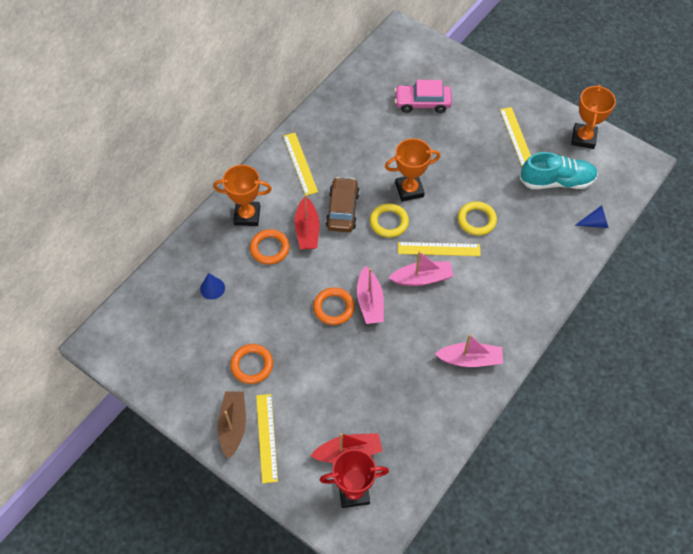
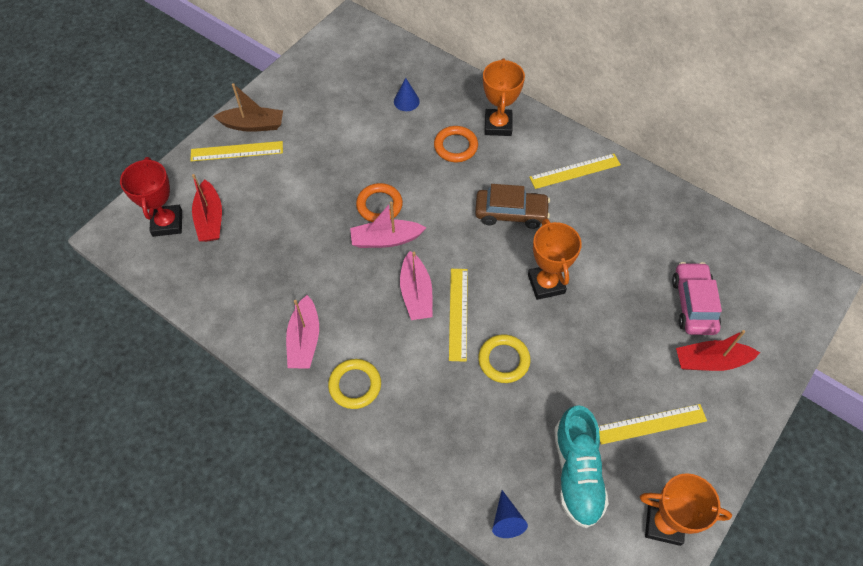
camera: 90 degrees right, 0 degrees up
(252, 365) = (316, 137): orange ring -> none
(307, 230) = (481, 179): red boat -> red boat (710, 361)
(389, 222) = (496, 260): yellow ring -> yellow ring (355, 385)

